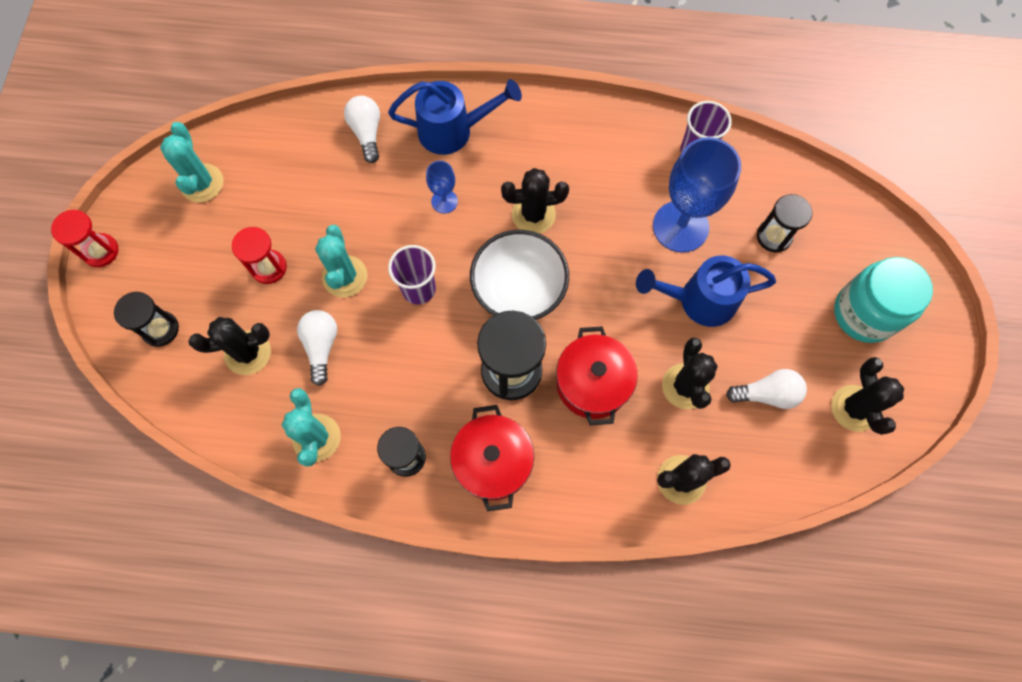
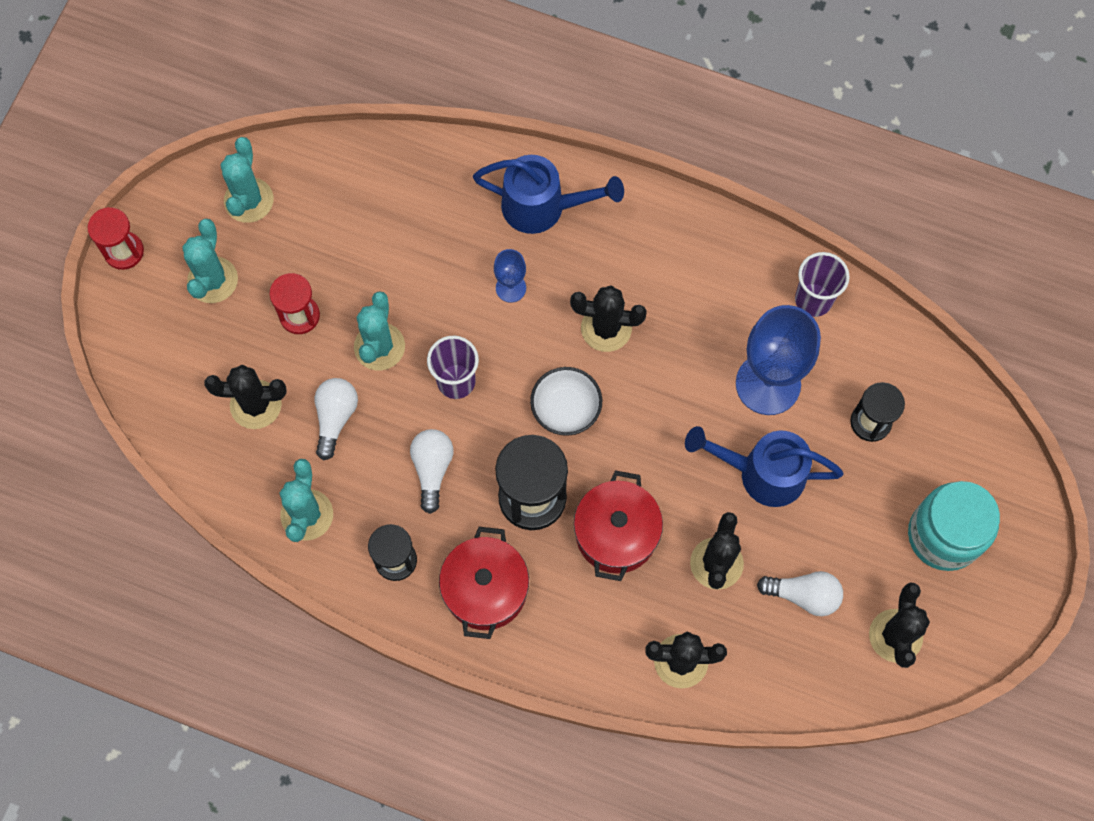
camera: 15 degrees right, 0 degrees up
(160, 329) = (169, 355): black hourglass -> none
(185, 256) = (212, 280): none -> turquoise cactus
(367, 133) = (445, 186): white light bulb -> white light bulb (432, 469)
(519, 289) = (566, 409): white bowl -> white bowl, size x0.65

